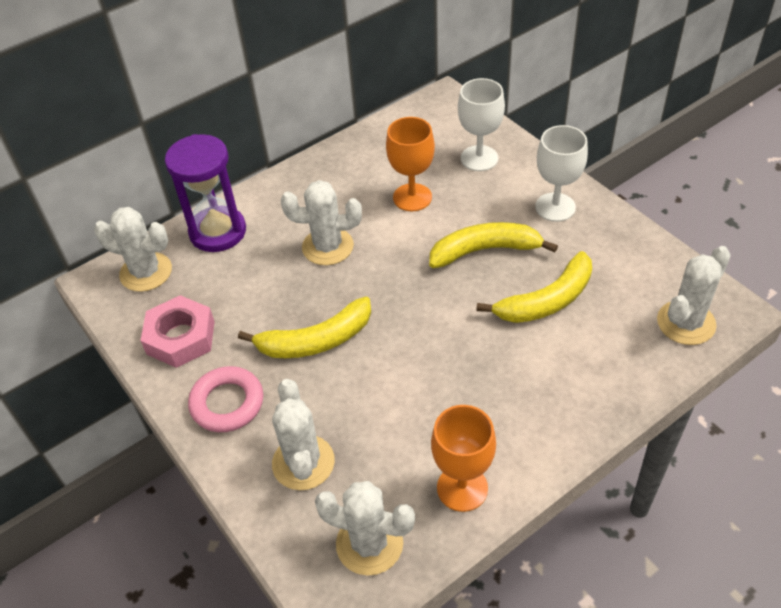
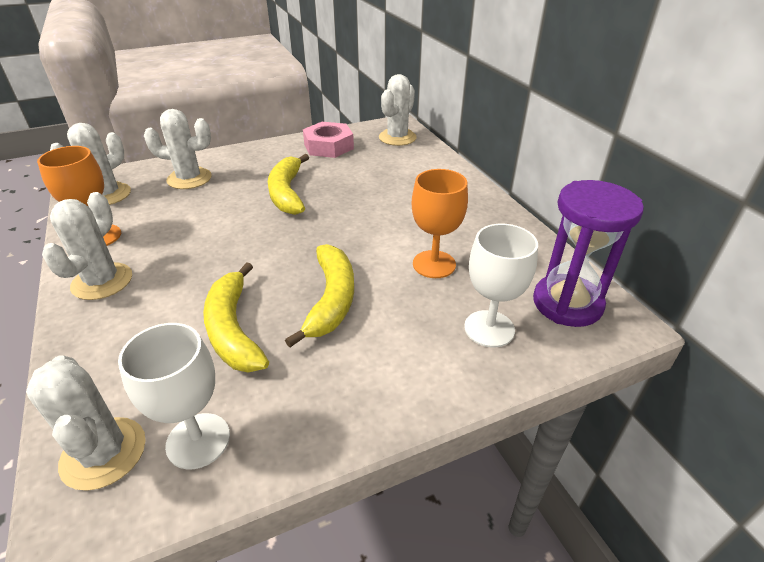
camera: 100 degrees right, 10 degrees down
(218, 232) = (427, 163): purple hourglass -> purple hourglass (567, 303)
(227, 403) = (260, 158): pink ring -> none
(327, 247) = (386, 208): white cactus -> white cactus (102, 281)
(555, 207) = (373, 379): white goblet -> white goblet (198, 440)

